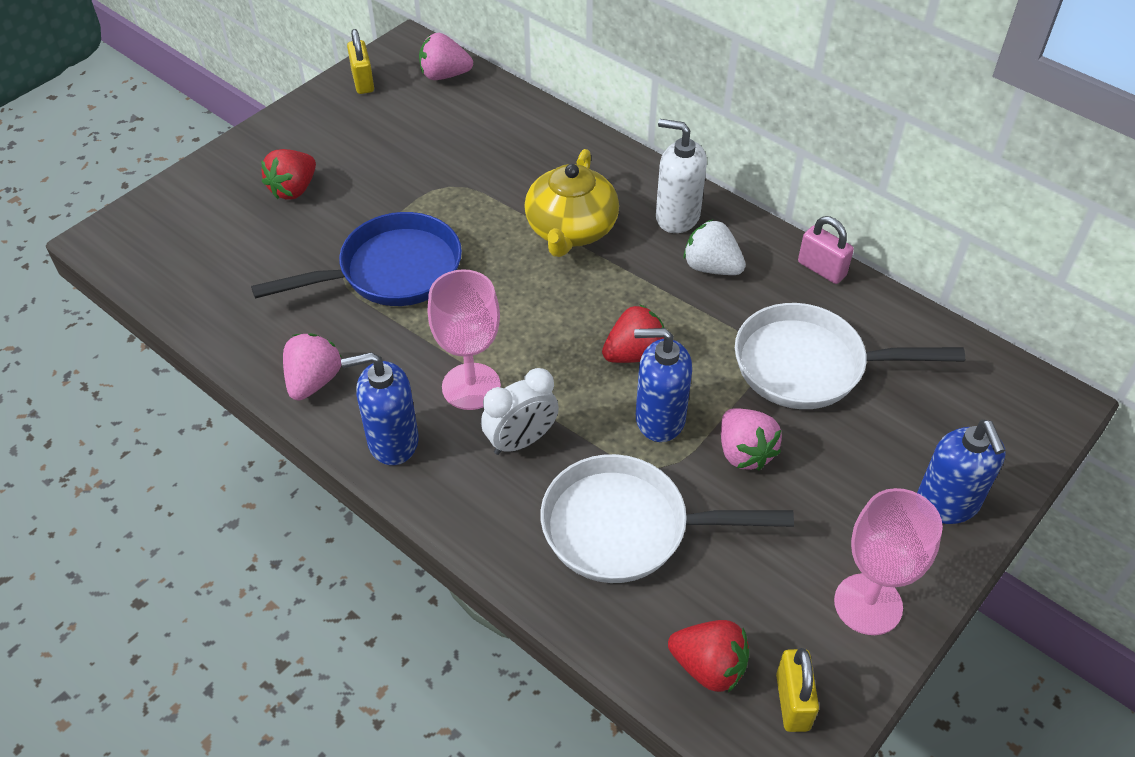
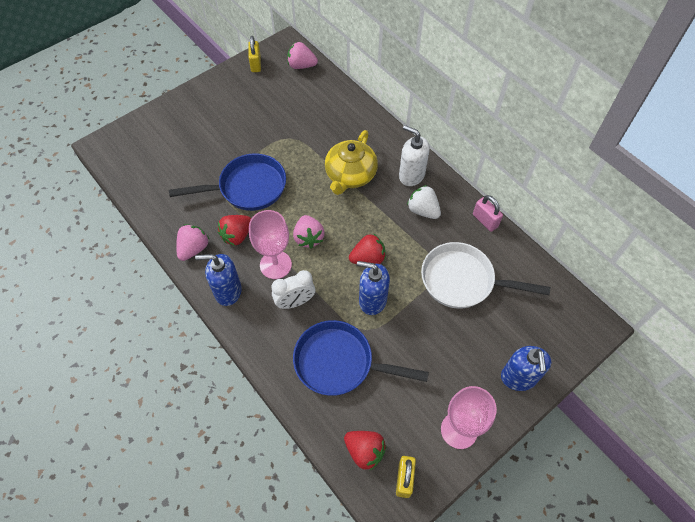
camera: 10 degrees right, 10 degrees up
(293, 189) = (205, 128): red strawberry -> red strawberry (237, 235)
(626, 528) = (340, 363): white pan -> blue pan
(744, 452) = (414, 328): pink strawberry -> pink strawberry (308, 238)

